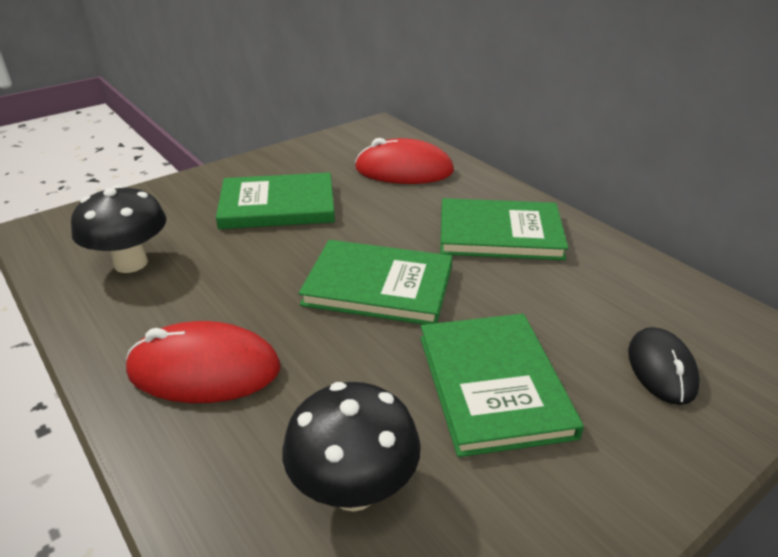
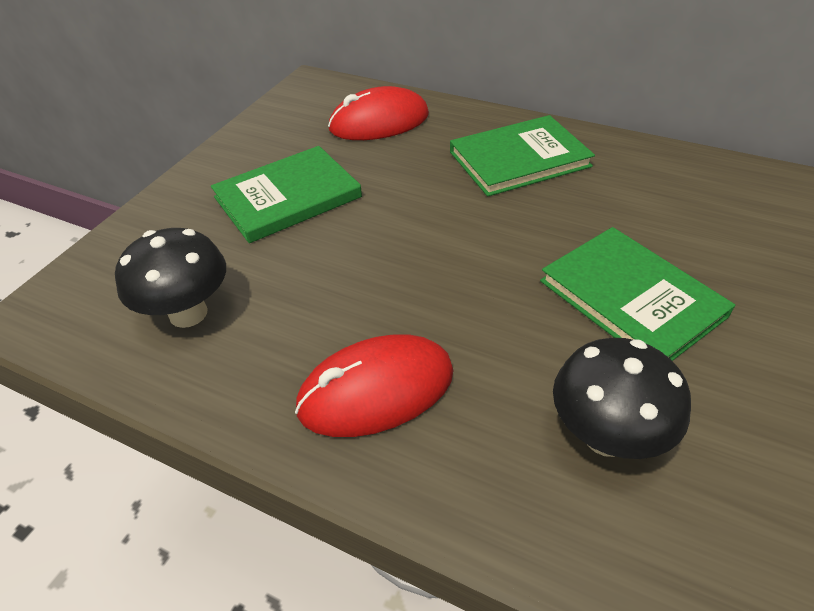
camera: 25 degrees left, 10 degrees up
(378, 286) = (460, 246): green book -> none
(661, 368) = (734, 235): black mouse -> none

